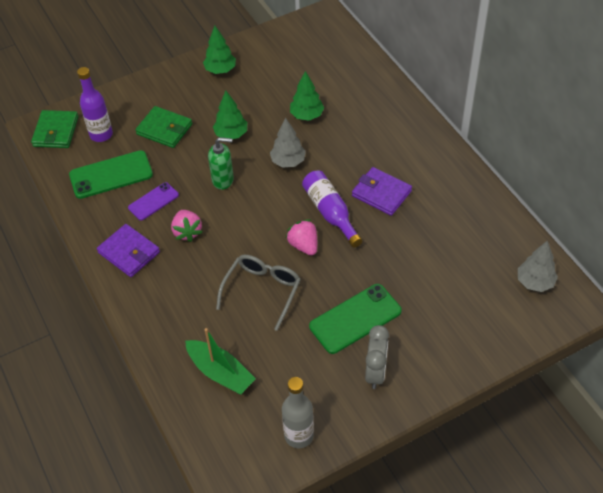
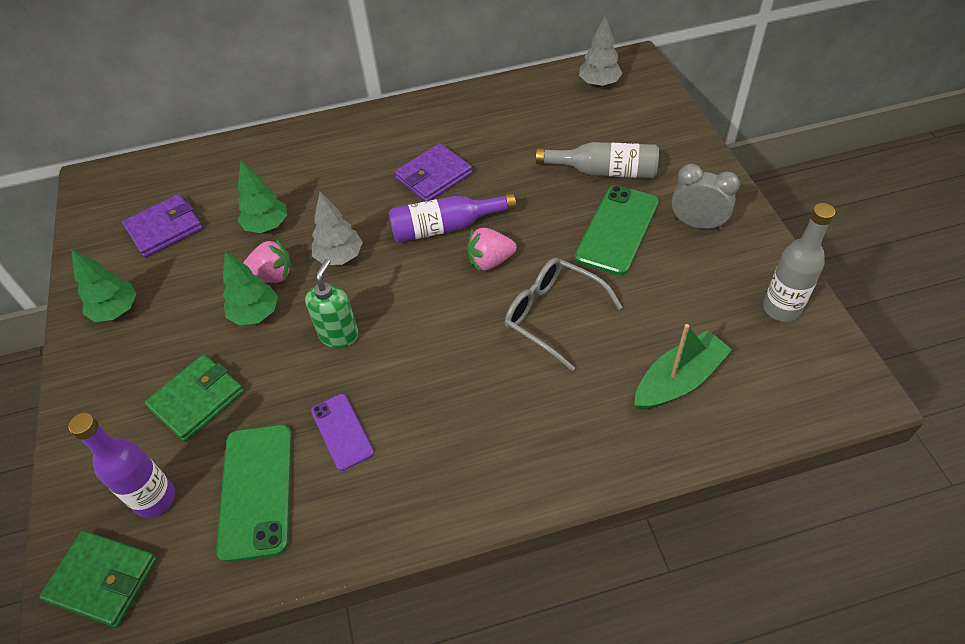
camera: 75 degrees left, 0 degrees up
(129, 252) = (433, 478): purple wallet -> purple wallet (164, 229)
(187, 232) = (420, 392): pink strawberry -> pink strawberry (272, 276)
(355, 319) = (617, 230): green phone -> green phone turned 45 degrees clockwise
(419, 301) = (604, 171): none -> grey bottle

